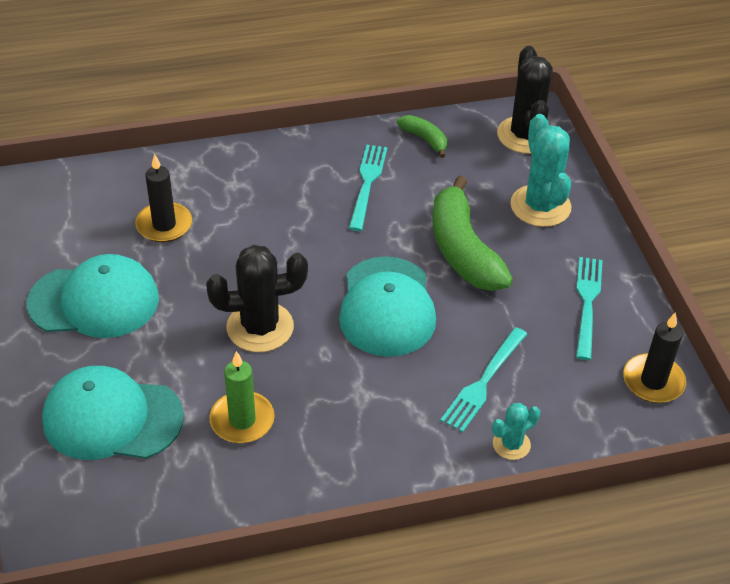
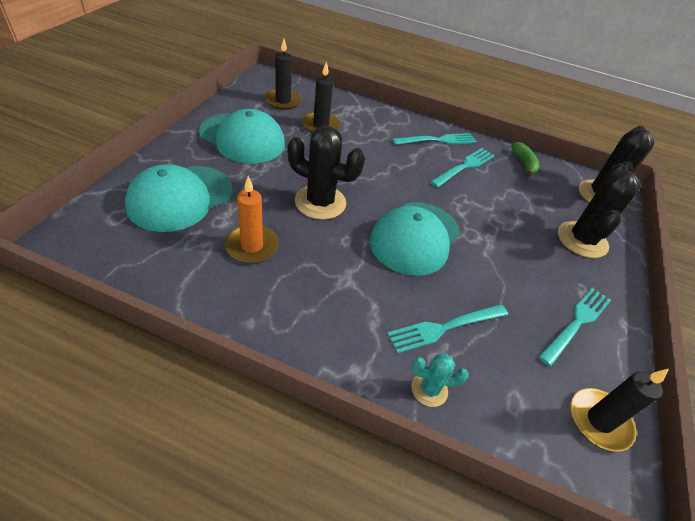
camera: 30 degrees right, 0 degrees up
(83, 216) = (283, 101): none -> black candle
(112, 418) = (180, 198): turquoise cap -> turquoise cap turned 90 degrees counterclockwise
(242, 420) = (252, 246): green candle -> orange candle
(311, 163) = (438, 140): none -> turquoise fork
(463, 250) = (500, 234): green banana -> none
(540, 206) = (582, 240): turquoise cactus -> black cactus

